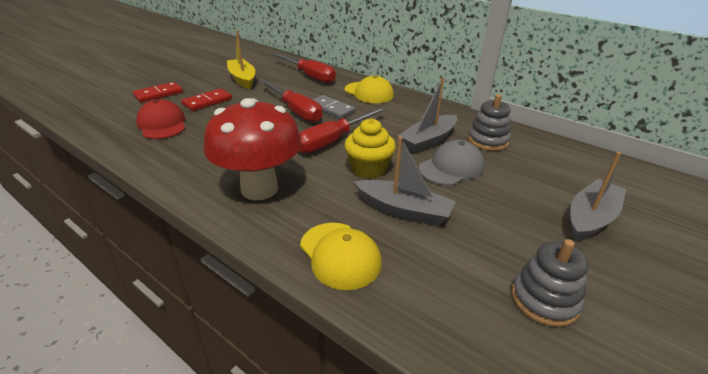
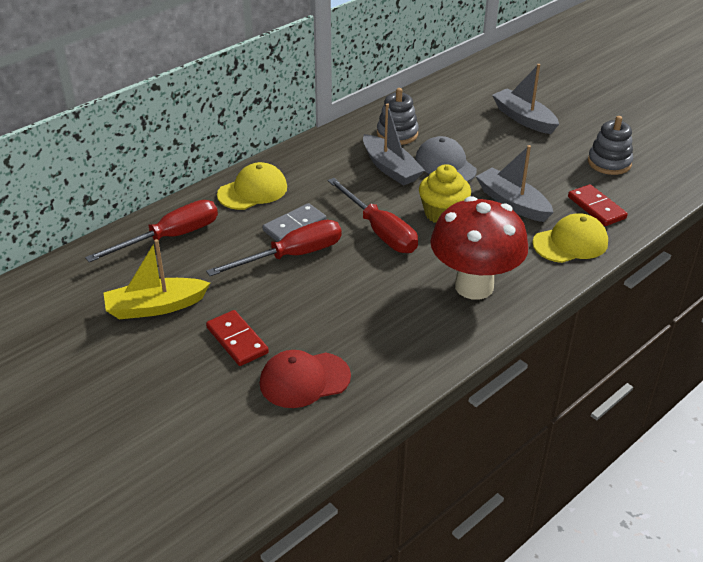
camera: 80 degrees left, 5 degrees up
(158, 94) = (187, 400): red domino -> red domino (596, 208)
(404, 210) = (512, 203): grey boat -> grey boat turned 75 degrees counterclockwise

